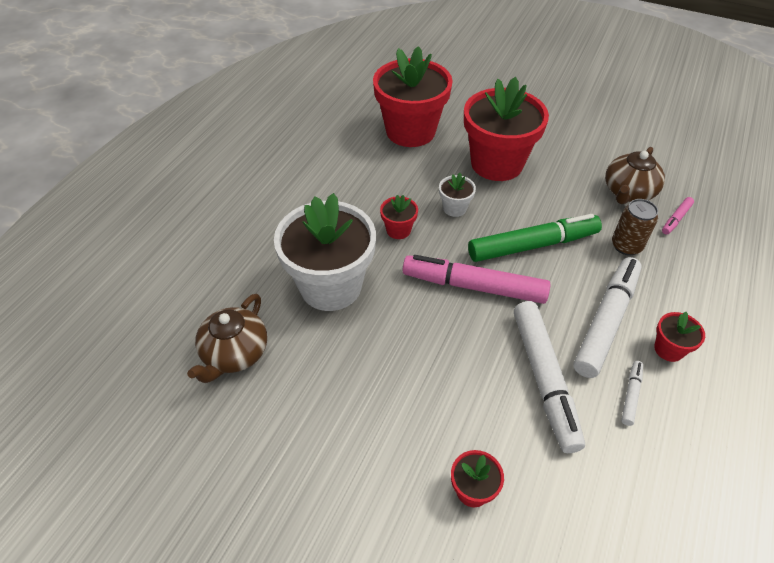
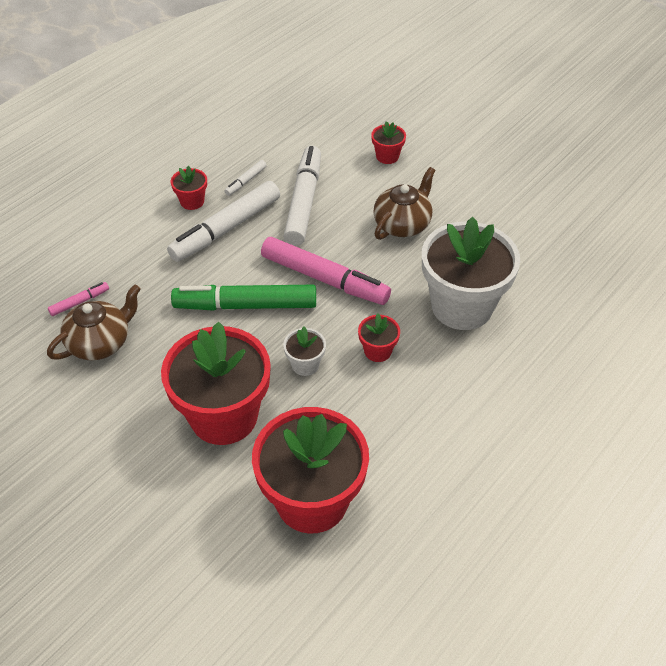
camera: 165 degrees left, 0 degrees up
(234, 353) = (554, 266): brown teapot -> brown teapot (402, 224)
(626, 246) = (154, 286): brown can -> none

